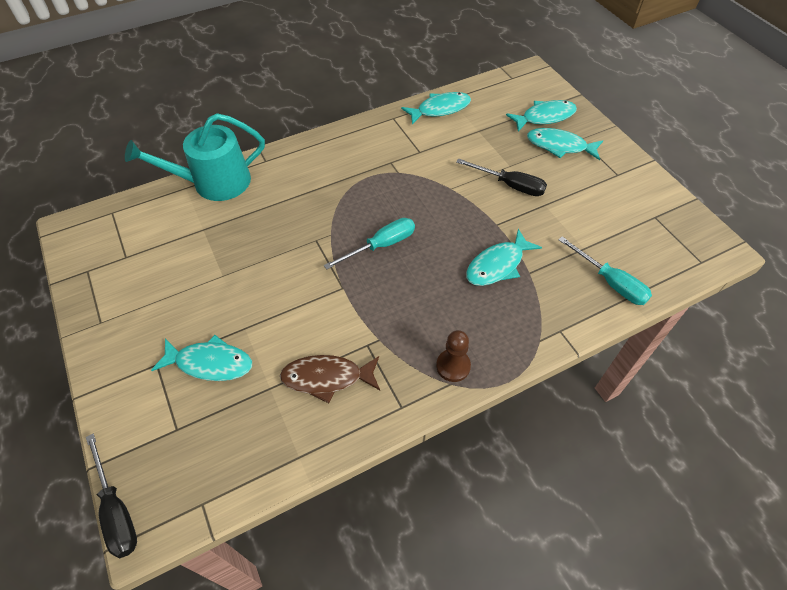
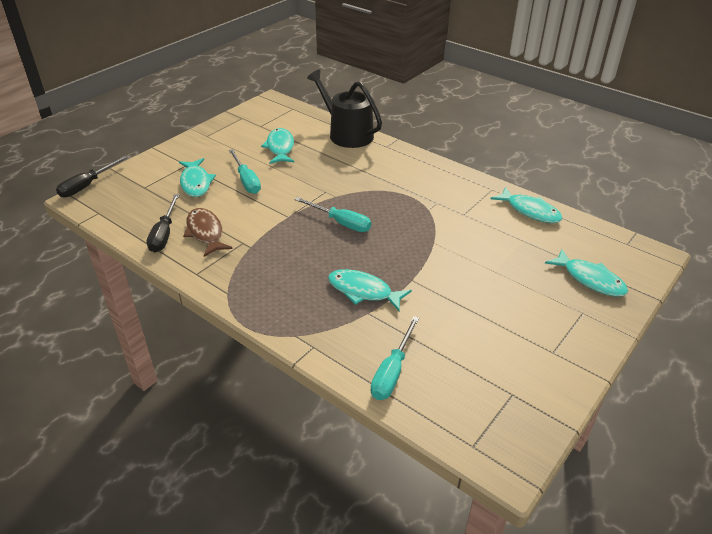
camera: 65 degrees right, 15 degrees down
(214, 182) = (347, 134): turquoise watering can -> black watering can
(244, 307) = (246, 181): none -> turquoise screwdriver
(453, 366) = (244, 290): brown pawn -> none
(510, 185) = (468, 277): black screwdriver -> black screwdriver (164, 234)
(559, 146) = (555, 299): turquoise fish -> turquoise fish (280, 148)

